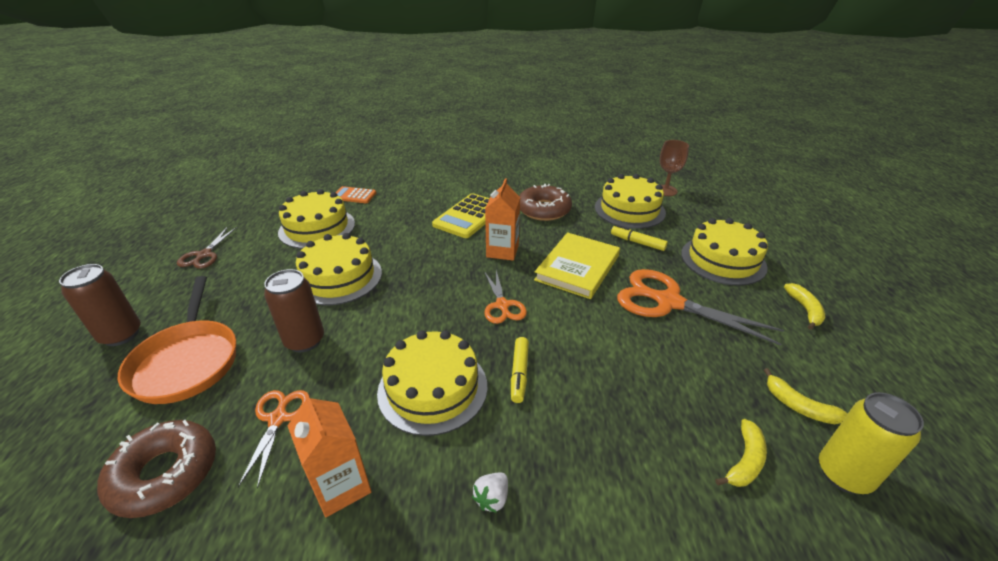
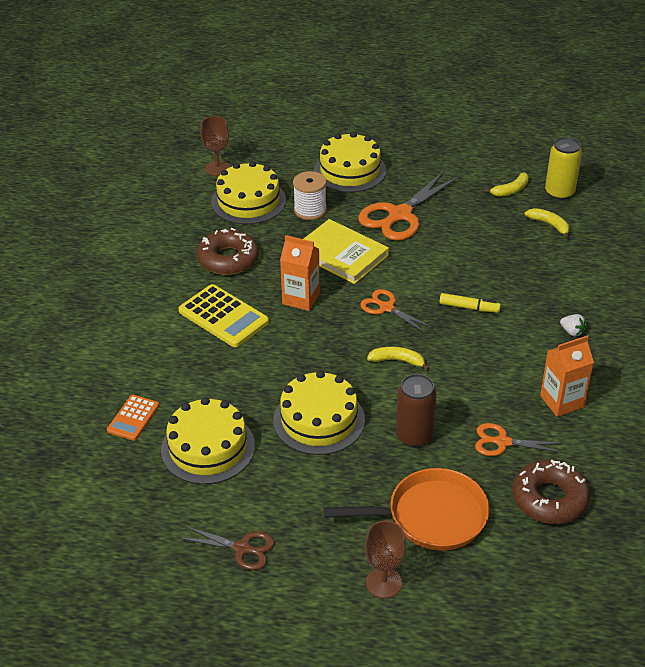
camera: 80 degrees left, 5 degrees up
(121, 335) = (383, 583): brown can -> brown goblet
(433, 388) = (479, 355): yellow cake -> none
(502, 305) = (386, 308): orange scissors -> orange scissors turned 135 degrees counterclockwise
(637, 242) = (310, 210): yellow marker -> white spool
(805, 310) = (421, 153): yellow banana -> yellow banana (397, 361)

